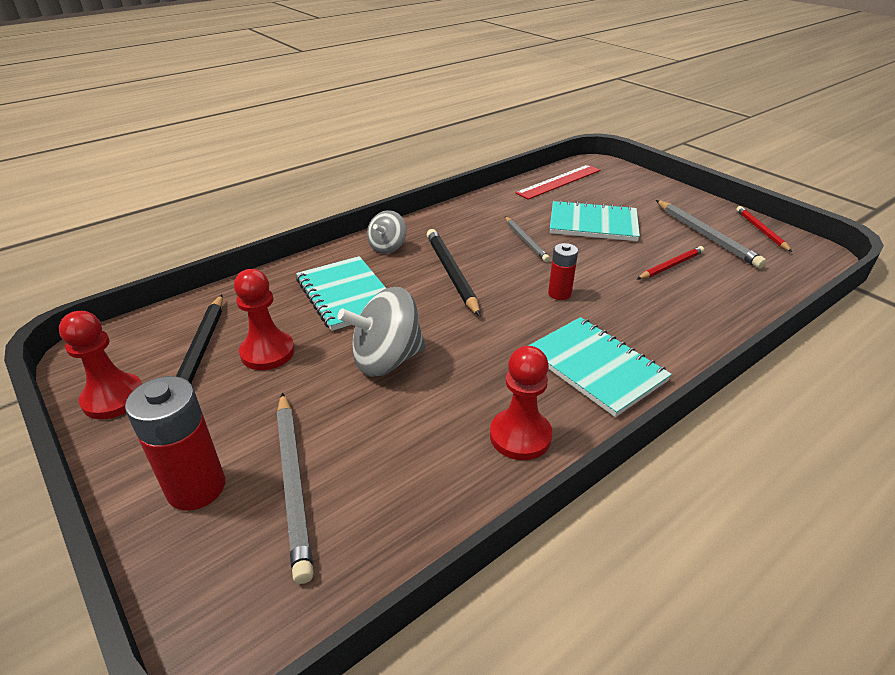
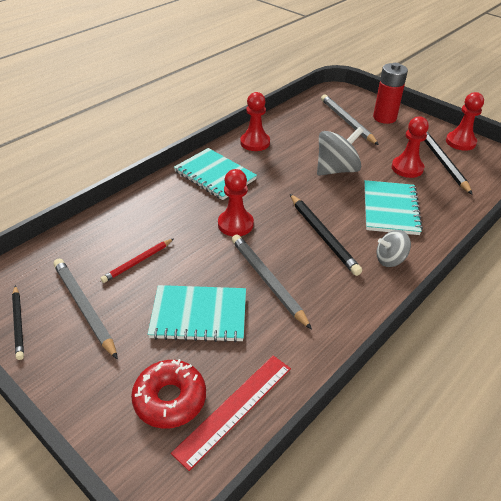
camera: 170 degrees right, 5 degrees up
(346, 295) = (390, 209): turquoise notebook -> turquoise notebook turned 45 degrees clockwise
(387, 247) = (390, 259): grey spinning top -> grey spinning top turned 120 degrees counterclockwise
(525, 241) = (267, 281): grey pencil -> grey pencil, size x1.58
(559, 293) = (235, 224): red battery -> red pawn
(607, 188) = (170, 399): none -> red donut
(761, 230) = (18, 323): red pencil -> black pencil

